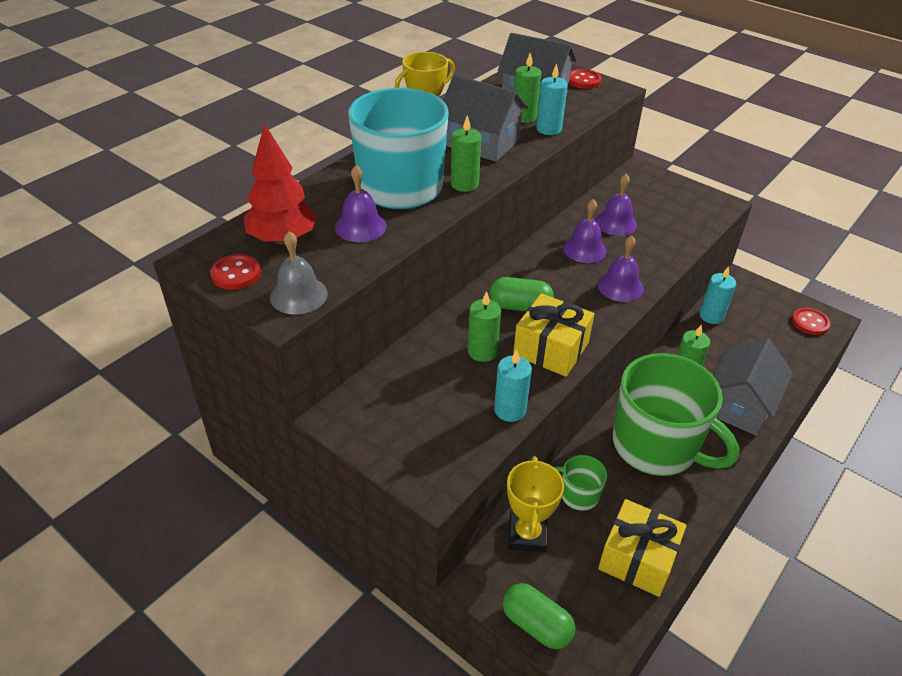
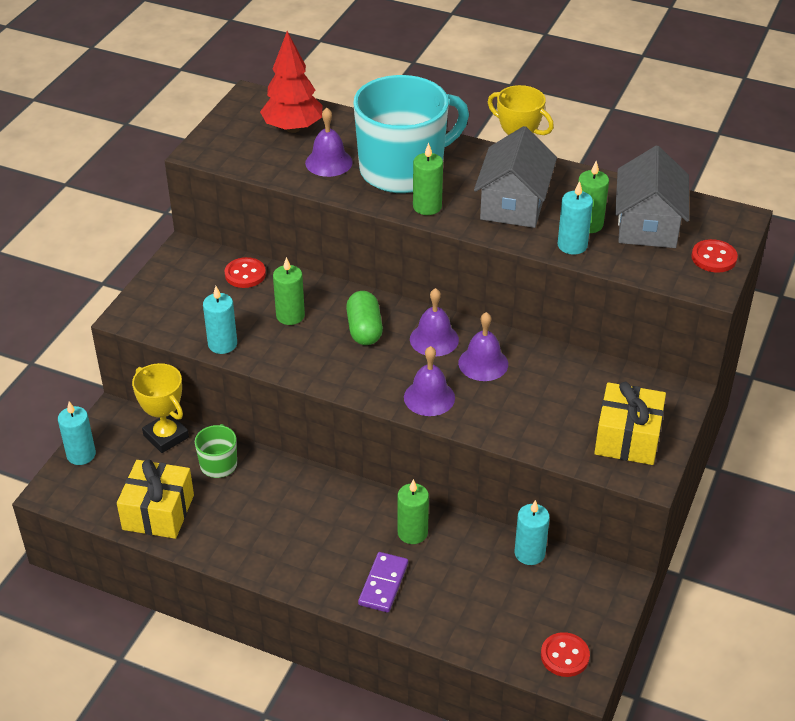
camera: 75 degrees right, 0 degrees up
(236, 274) = (239, 119): red button -> red button (245, 274)
(298, 295) = (224, 154): grey bell -> none
(527, 535) = (166, 436): yellow trophy -> yellow trophy turned 60 degrees clockwise
(536, 624) = (81, 455): green capsule -> turquoise candle
(551, 349) = (310, 359): yellow gift -> yellow gift (627, 438)
(616, 223) = (548, 383): purple bell -> purple bell (434, 339)
(656, 446) = (297, 516): green mug -> none
(740, 405) = (383, 584): grey house -> purple domino

